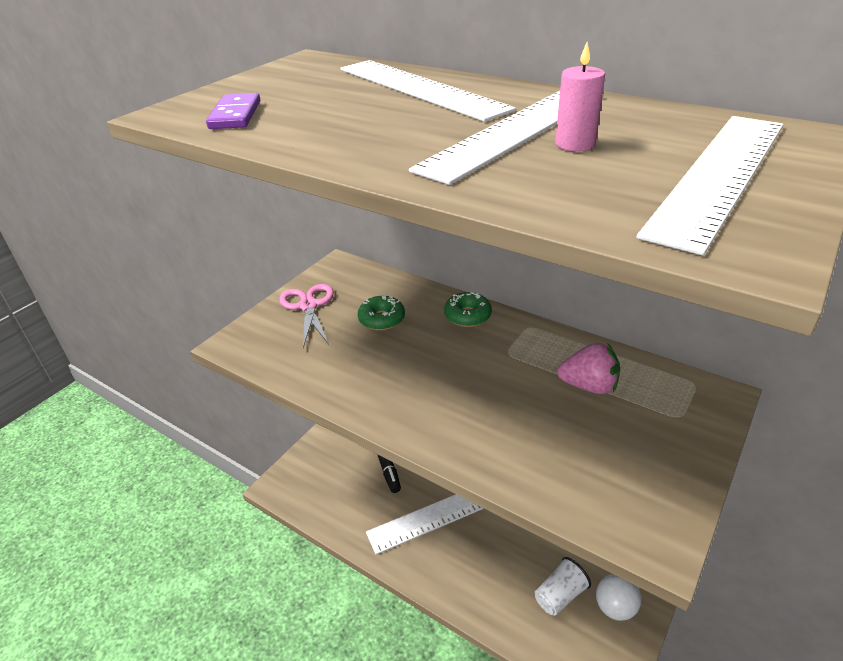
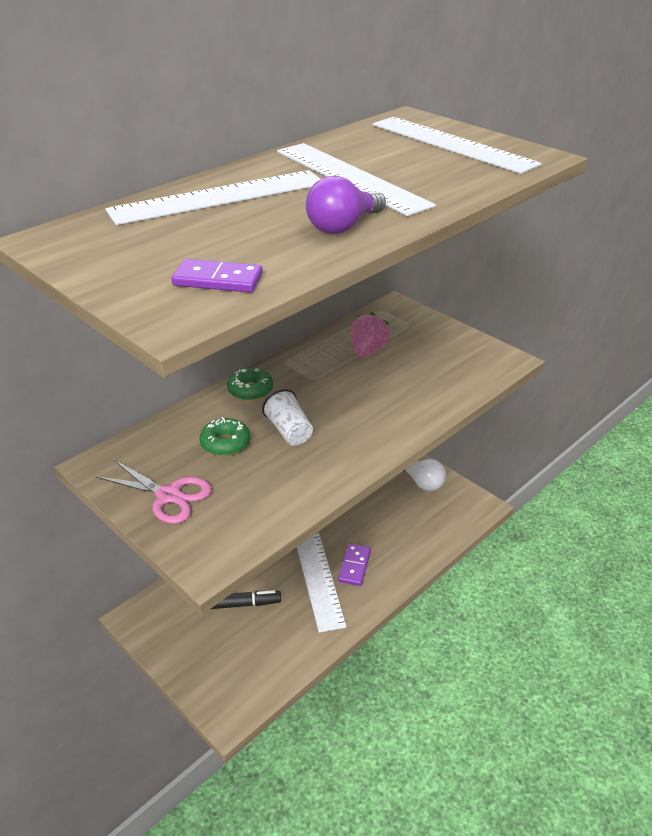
camera: 80 degrees left, 0 degrees up
(308, 306) = (168, 496): pink scissors -> pink scissors turned 150 degrees counterclockwise
(365, 144) = (343, 226): none -> purple light bulb
(456, 547) = (354, 566): none -> purple domino
(560, 595) = (413, 512): white cup -> white cup (289, 431)
(575, 144) = (387, 166): pink candle -> none

